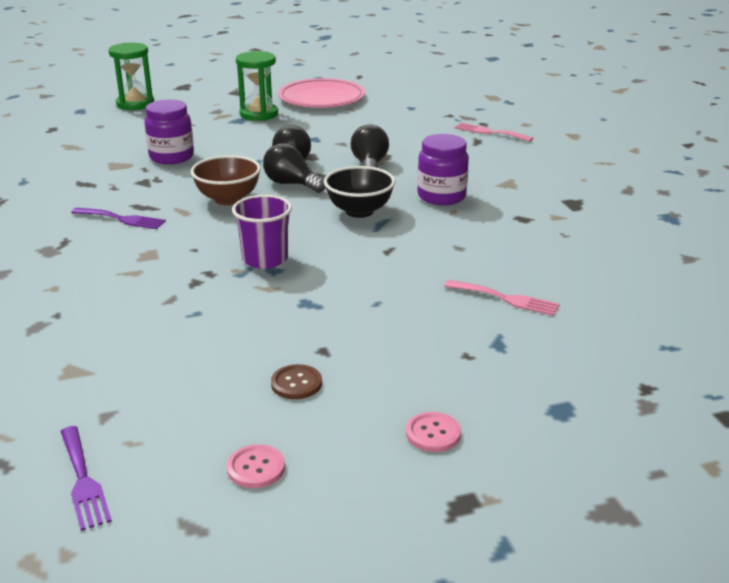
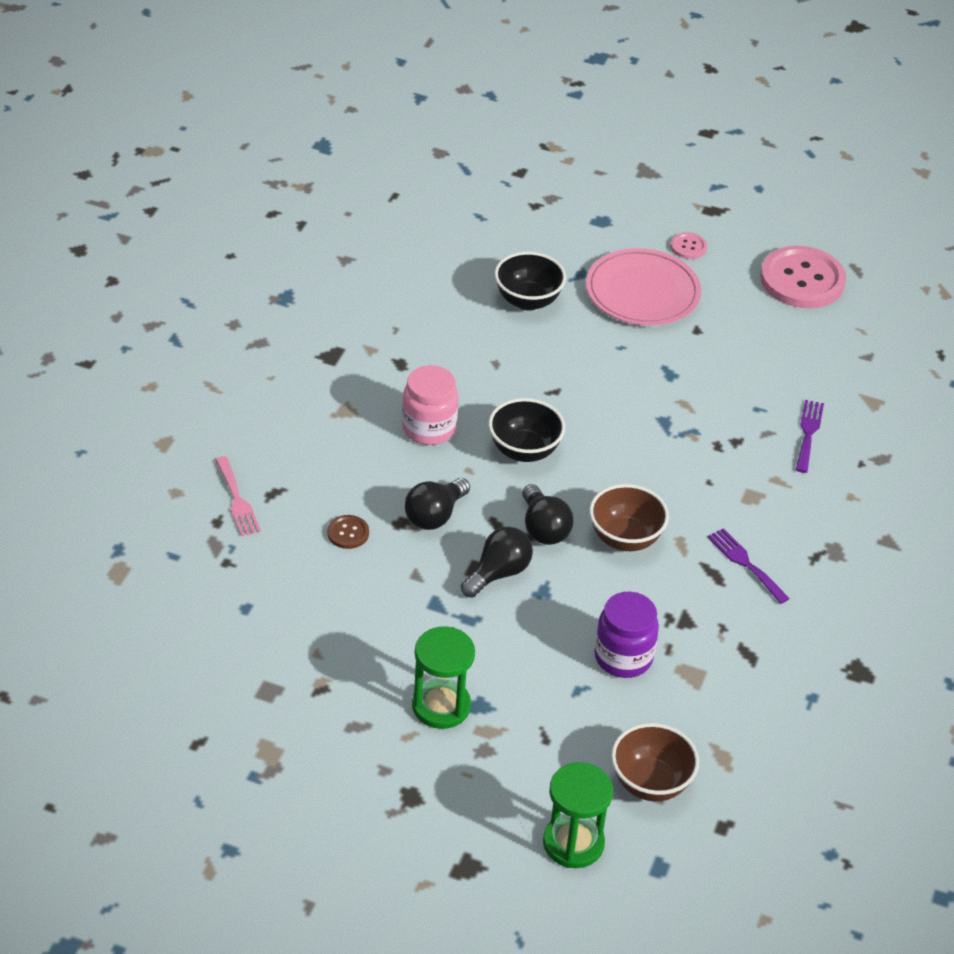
camera: 145 degrees left, 15 degrees up
(83, 481) = (900, 321): purple fork -> purple fork (808, 433)
(109, 128) = (650, 783): none -> brown bowl
(256, 468) = (802, 280): pink button -> pink button, size x2.30
(265, 259) = (661, 436): purple cup -> none
(296, 383) = (736, 316): brown button -> brown button (348, 533)
(321, 98) = (321, 703): pink plate -> pink plate (642, 292)
(441, 196) = (429, 428): purple jar -> pink jar
(506, 299) = (527, 301): pink fork -> black bowl

